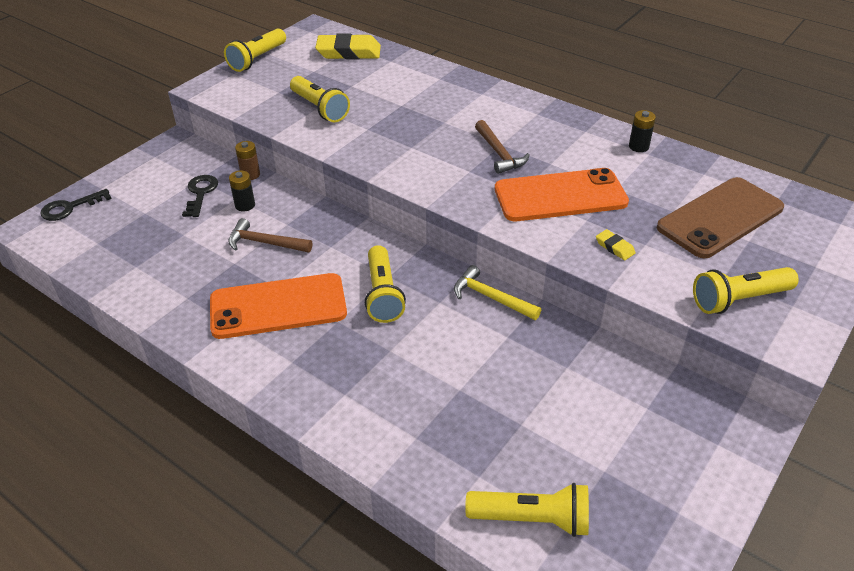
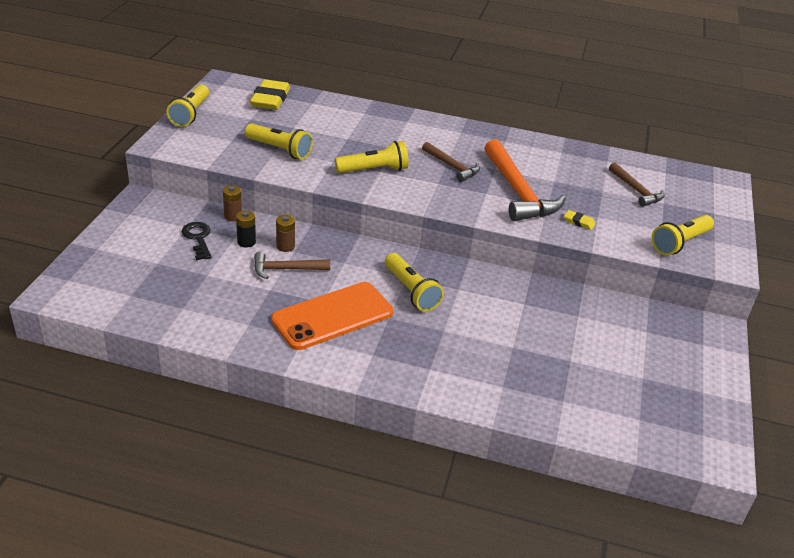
camera: 25 degrees left, 5 degrees down
(70, 208) = (79, 270): black key -> none
(281, 217) = (285, 246): none -> brown battery
(348, 52) = (270, 99): yellow eraser -> yellow eraser turned 60 degrees counterclockwise
(491, 297) = (494, 278): yellow hammer -> none
(532, 519) = (615, 419): yellow flashlight -> yellow flashlight (374, 170)
(560, 196) = (518, 192): orange phone -> orange hammer
(638, 146) = (551, 147): black battery -> none
(720, 218) = (636, 190): brown phone -> brown hammer

